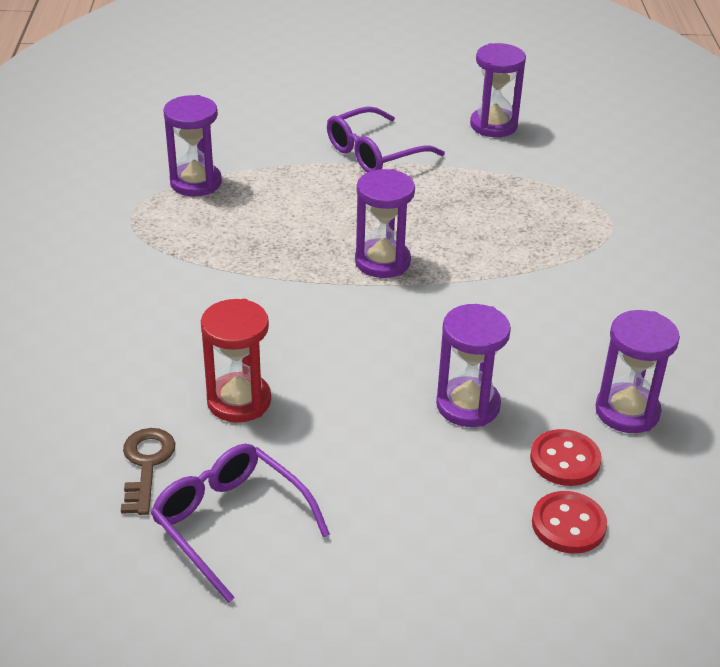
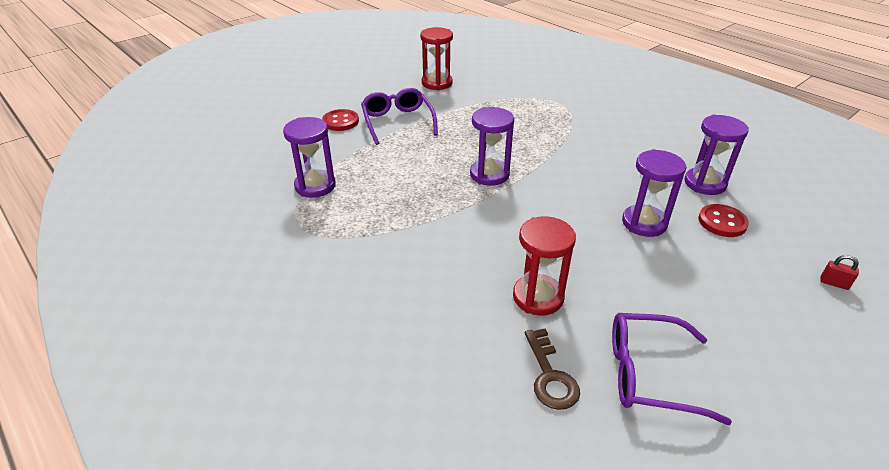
camera: 40 degrees left, 0 degrees up
(146, 465) = (550, 376): brown key -> brown key turned 150 degrees counterclockwise
(375, 153) = (397, 122): purple glasses -> purple glasses turned 150 degrees clockwise
(493, 125) = (437, 83): purple hourglass -> red hourglass
(568, 524) = (774, 252): red button -> red button (340, 121)
(578, 595) = (834, 283): none -> red padlock

